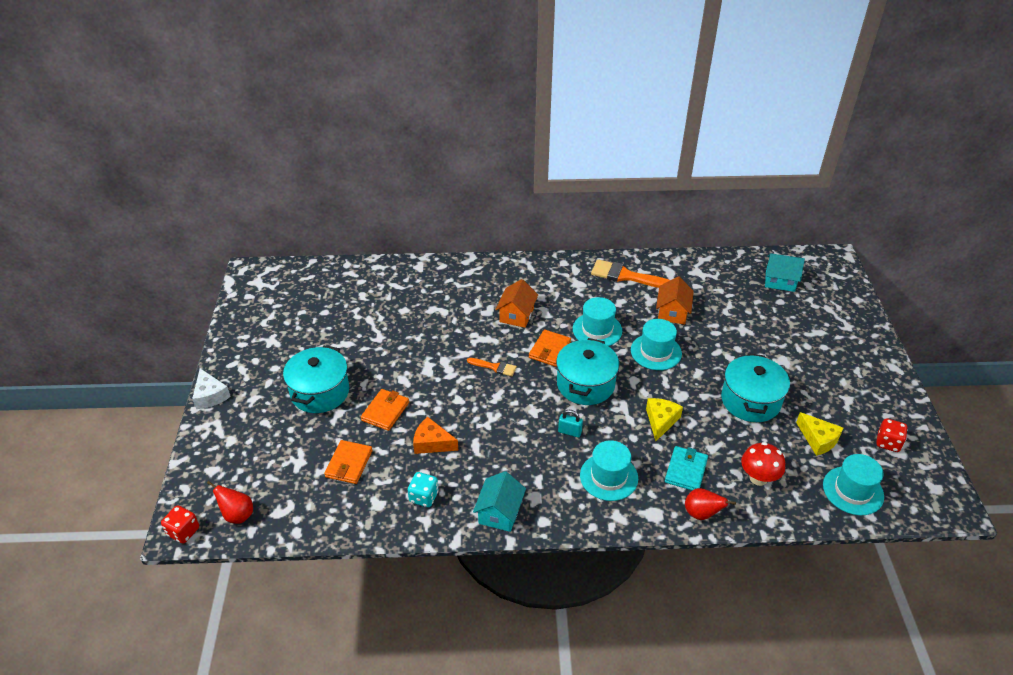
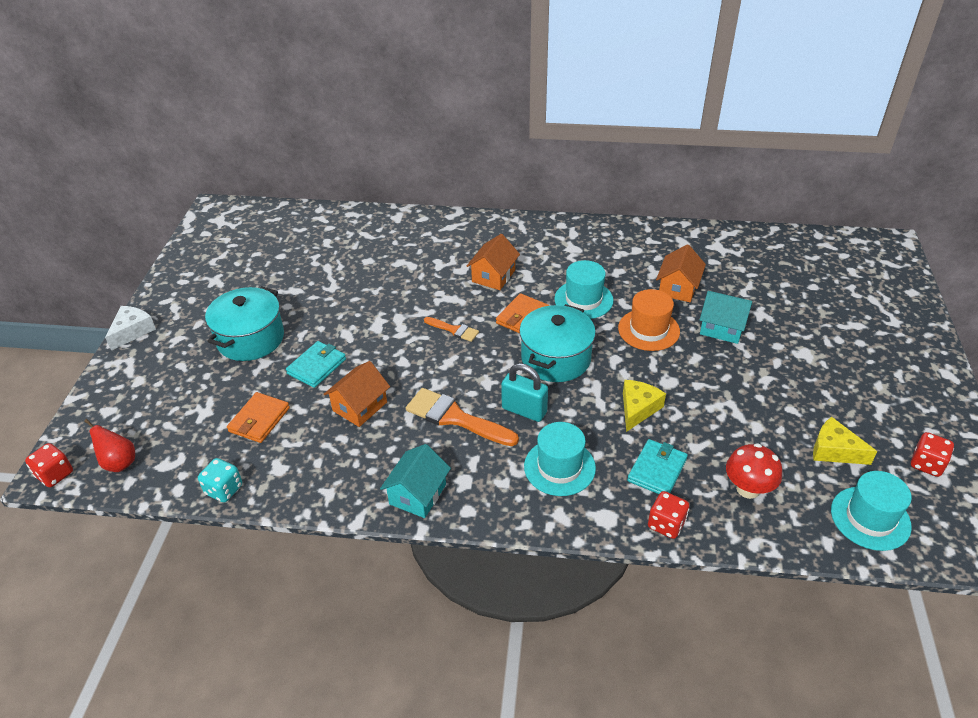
camera: 10 degrees right, 0 degrees up
(210, 395) = (132, 331): white cheese -> white cheese turned 135 degrees counterclockwise
(385, 411) = (316, 366): orange wallet -> turquoise wallet
(424, 497) = (333, 466): turquoise dice -> turquoise dice (224, 489)
(432, 443) = (360, 406): orange cheese -> orange house
(569, 432) = (524, 410): turquoise padlock -> turquoise padlock, size x1.61
(626, 276) = (631, 244): orange brush -> orange brush (455, 418)
(656, 352) = (648, 330): turquoise hat -> orange hat
(701, 514) = (666, 524): red pear -> red dice
(750, 401) = (755, 396): turquoise pot -> none
(780, 281) = (817, 264): turquoise house -> turquoise house (722, 328)
(818, 439) = (834, 450): yellow cheese -> yellow cheese turned 150 degrees clockwise

